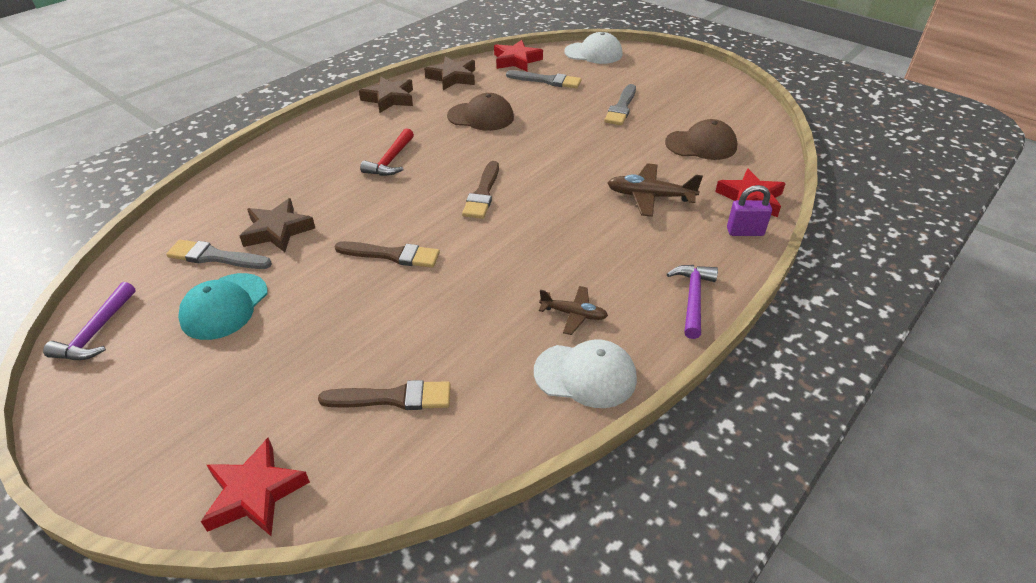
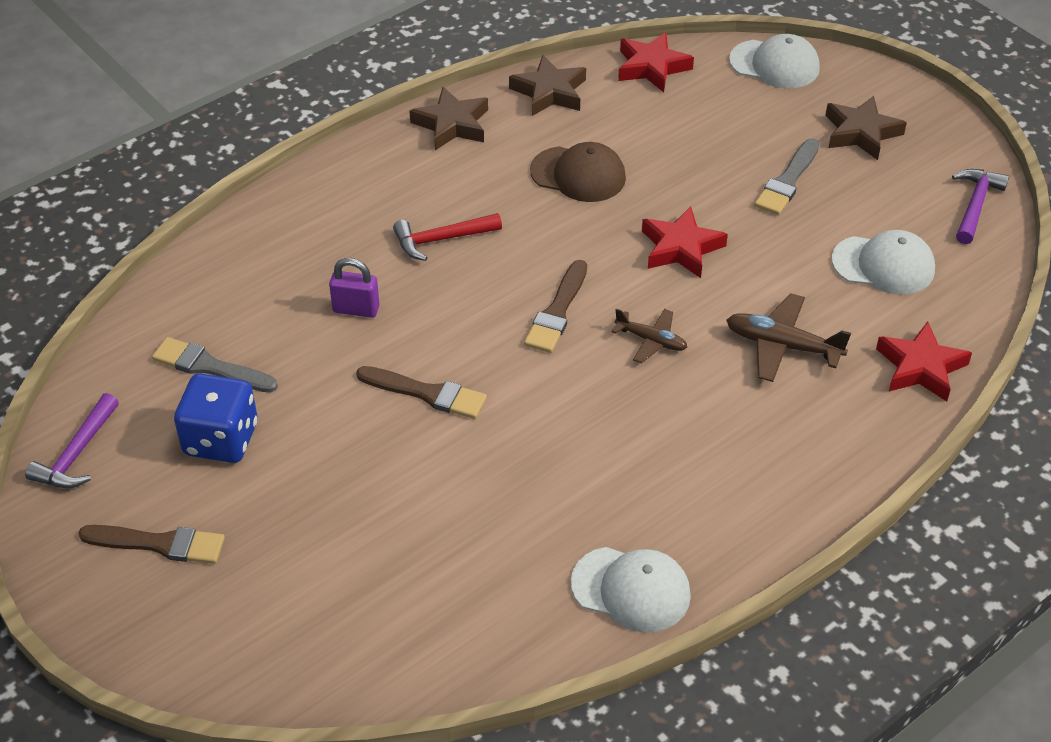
camera: 10 degrees right, 5 degrees up
(224, 306) = (221, 439): turquoise cap -> blue dice
(255, 493) = (253, 669): red star -> red star (681, 248)
(277, 230) = (286, 337): brown star -> brown star (861, 133)
(391, 160) = (442, 239): red hammer -> red hammer turned 45 degrees clockwise
(392, 398) = (406, 585): brown brush -> brown brush (159, 544)
(547, 80) = (689, 114): grey brush -> none
(573, 314) = (636, 508): brown plane -> brown plane (651, 340)
(692, 299) = (790, 508): purple hammer -> purple hammer (975, 205)
(701, 145) = (883, 265): brown cap -> white cap
(745, 232) = (893, 419): purple padlock -> purple padlock (356, 309)

